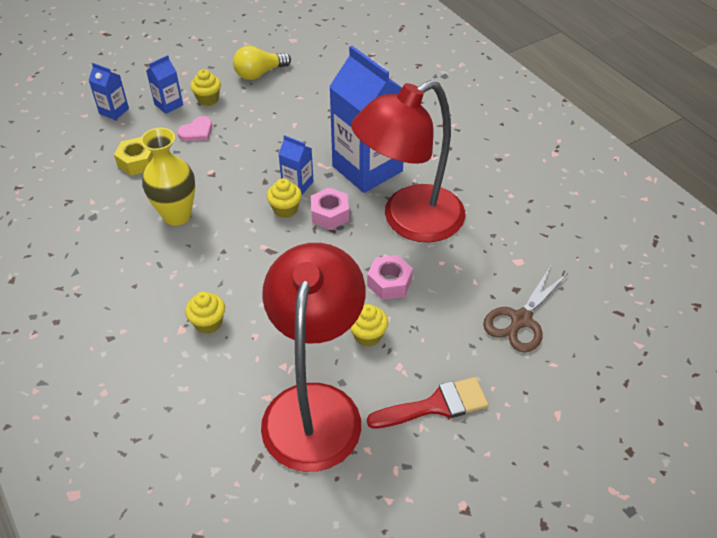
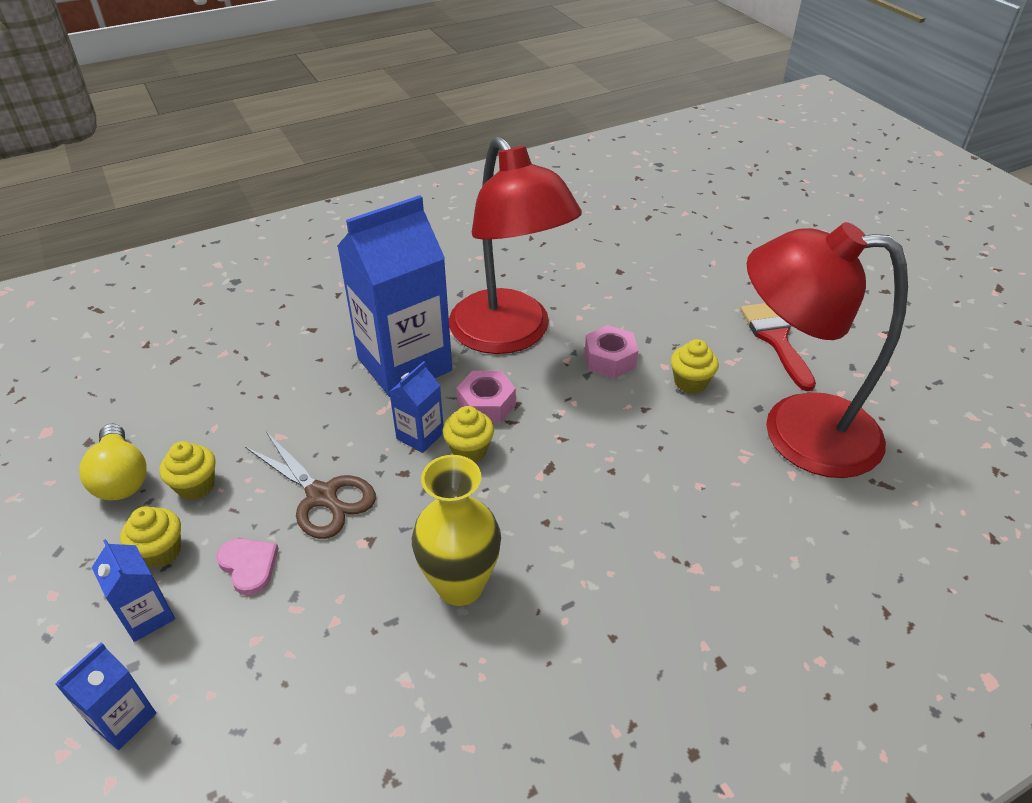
camera: 85 degrees left, 5 degrees down
(137, 162) = (304, 658): yellow nut -> none
(208, 323) = (682, 536): yellow cupcake -> yellow cupcake (196, 486)
(520, 320) = (661, 273): brown scissors -> brown scissors (322, 496)

